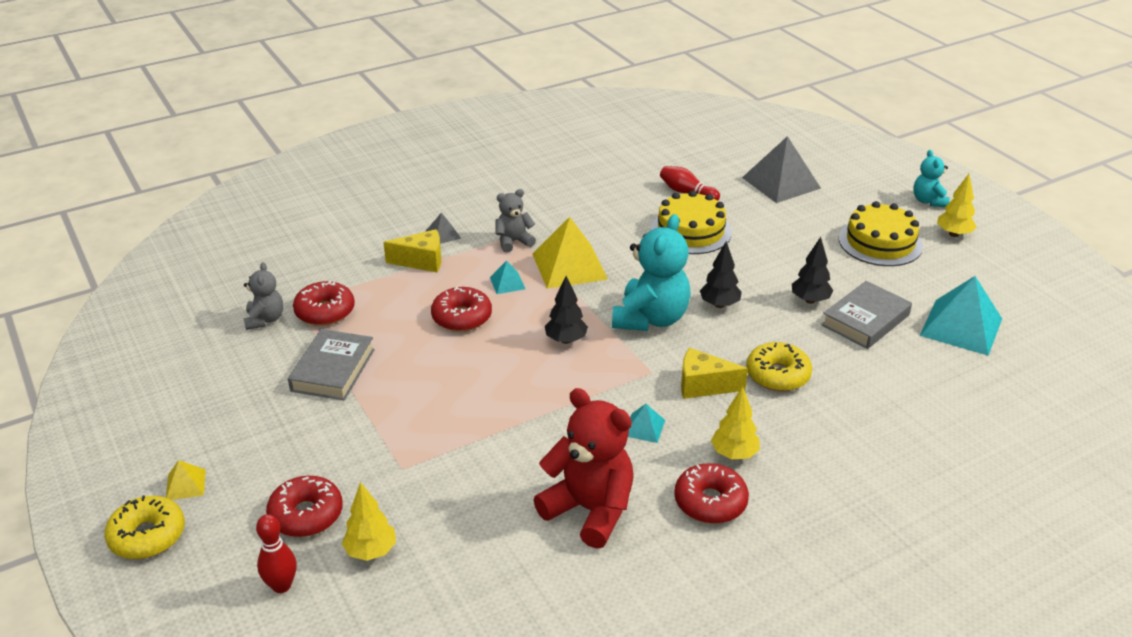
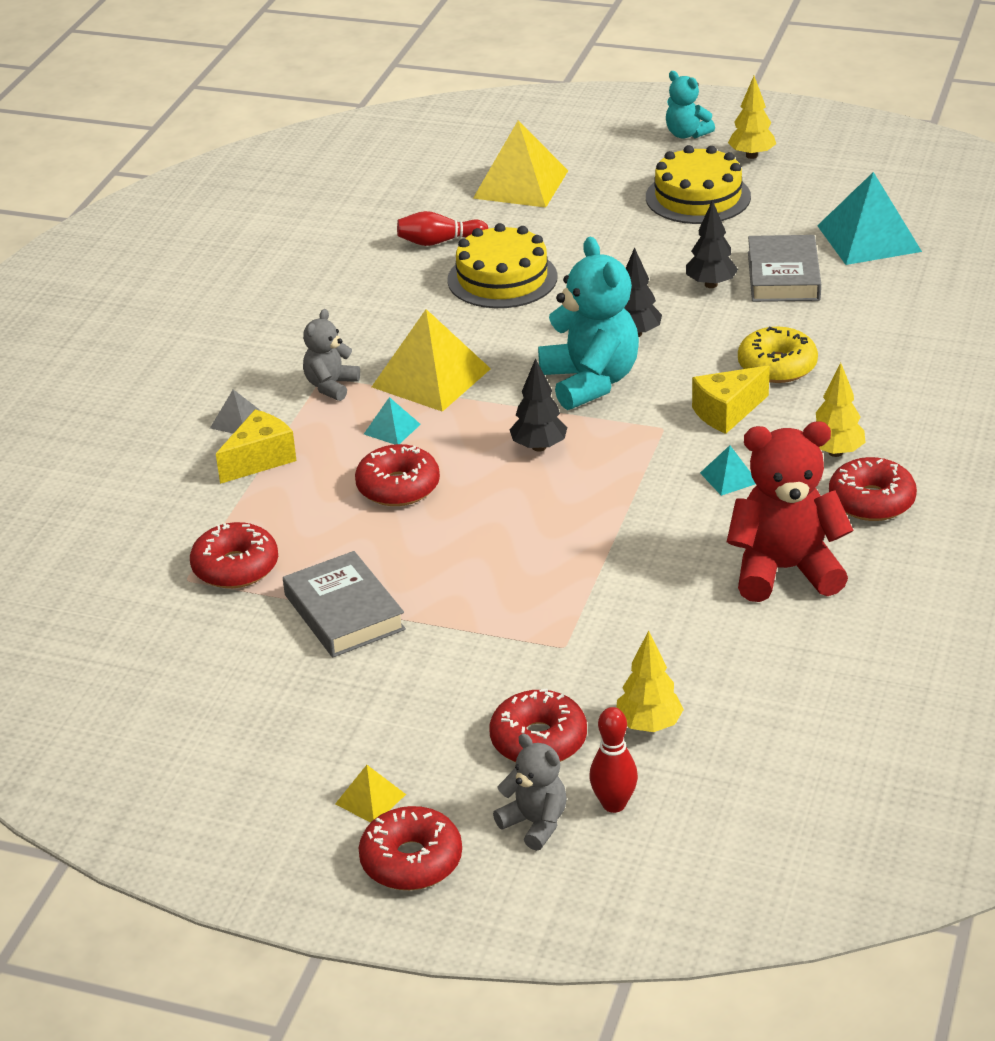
camera: 40 degrees left, 0 degrees up
(147, 536) = (411, 861): yellow donut -> red donut
(265, 320) = (178, 614): grey teddy bear -> grey teddy bear (535, 823)
(781, 183) = (520, 184): grey pyramid -> yellow pyramid

